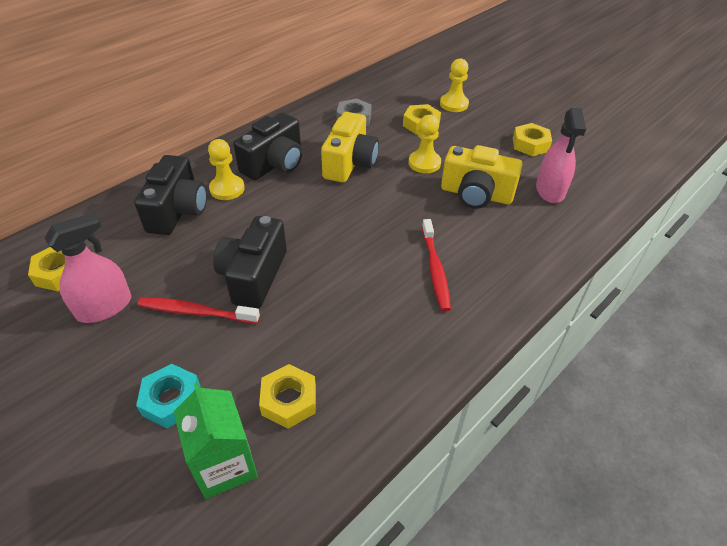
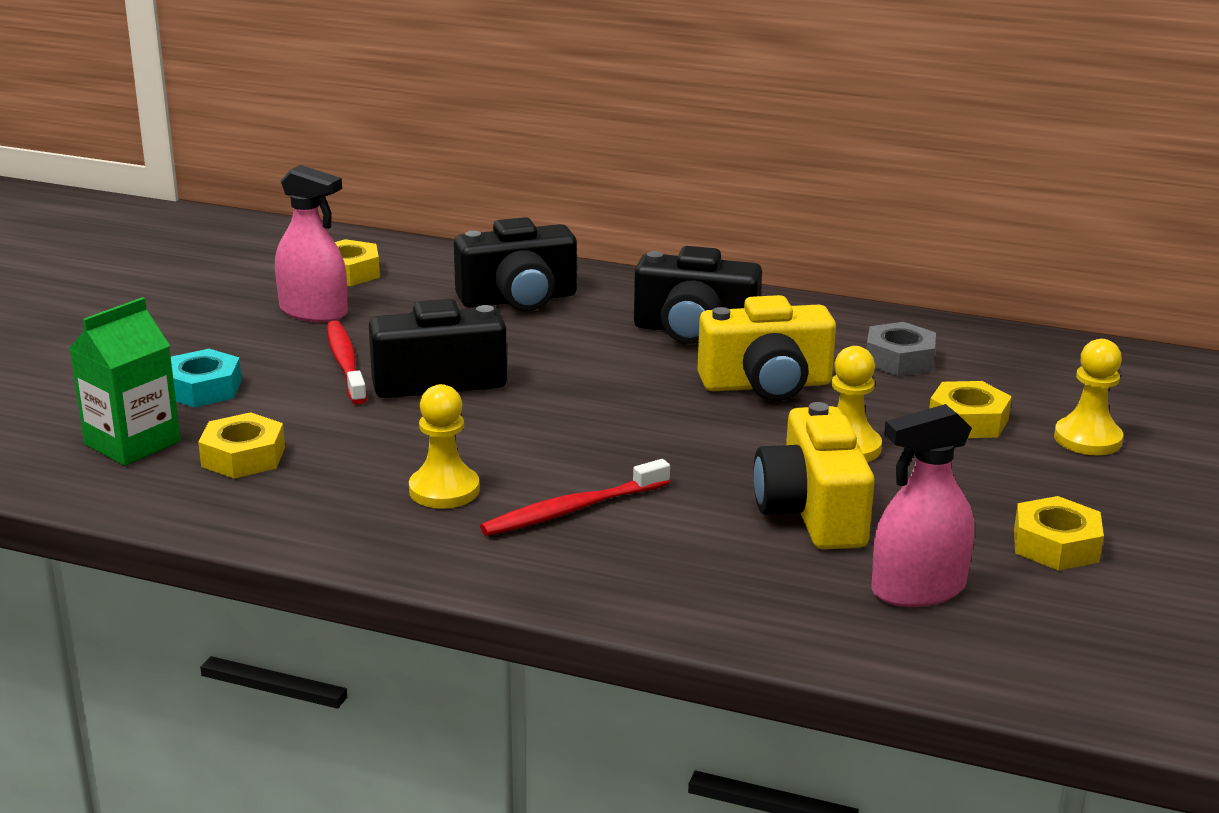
camera: 65 degrees right, 20 degrees down
(227, 189) = (598, 315): yellow pawn -> yellow pawn (444, 490)

